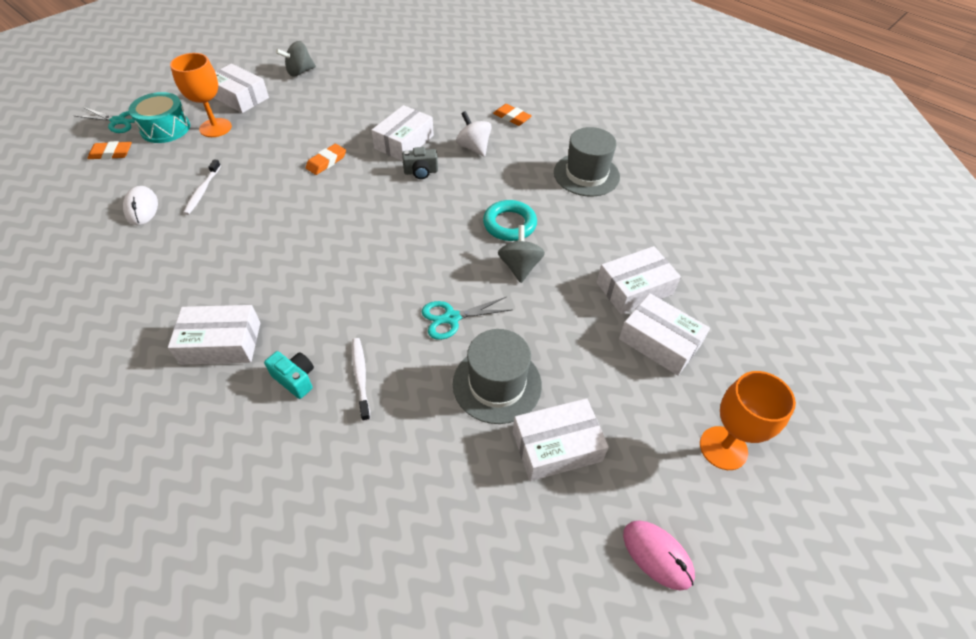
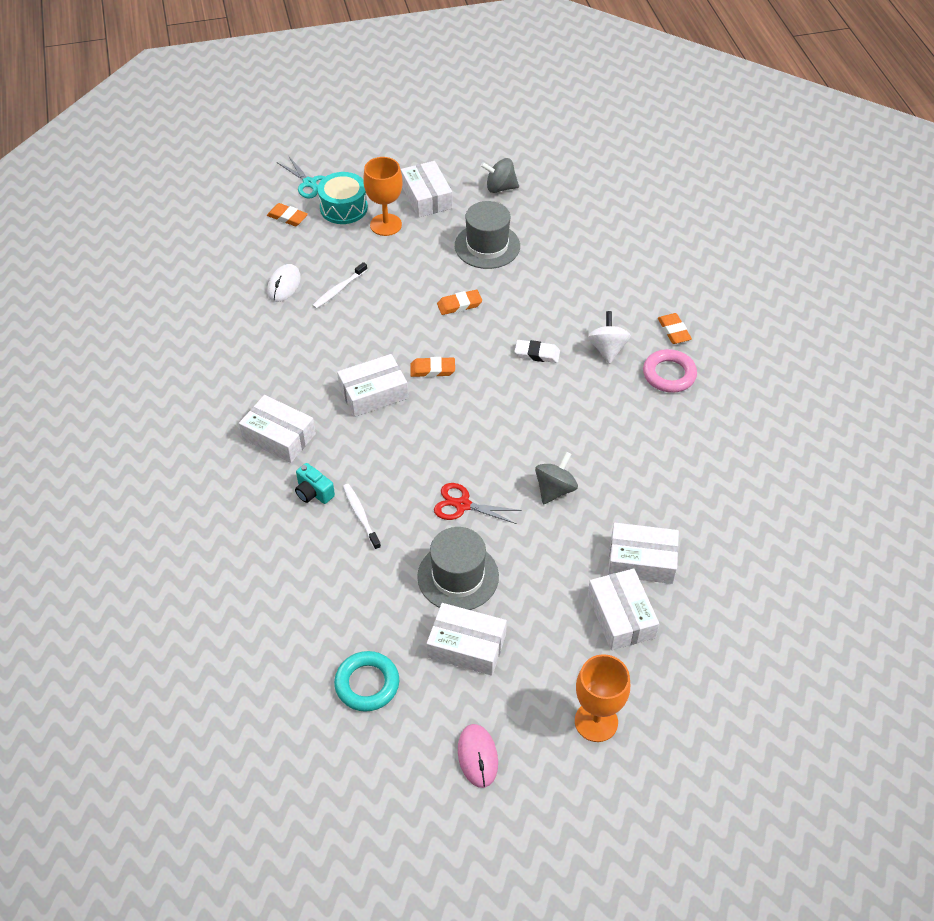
camera: 35 degrees right, 0 degrees up
(295, 379) = (313, 492): turquoise camera -> turquoise camera turned 150 degrees clockwise
(339, 219) = (432, 370): none -> orange eraser
(361, 377) = (361, 516): white toothbrush -> white toothbrush turned 45 degrees counterclockwise
(404, 142) = (544, 314): white box -> white box (373, 393)
(421, 172) = (537, 354): grey camera -> white eraser
(451, 318) = (462, 505): turquoise scissors -> red scissors
(509, 224) = (578, 445): turquoise ring -> turquoise ring (367, 684)
(534, 146) = (669, 374): none -> pink ring
(586, 174) = (696, 429): grey hat -> grey hat (487, 246)

